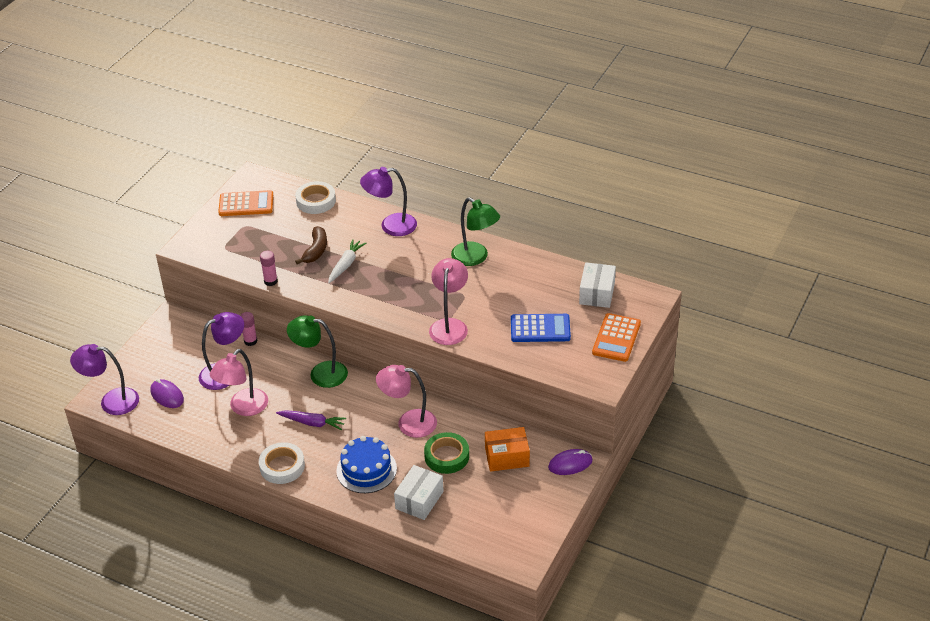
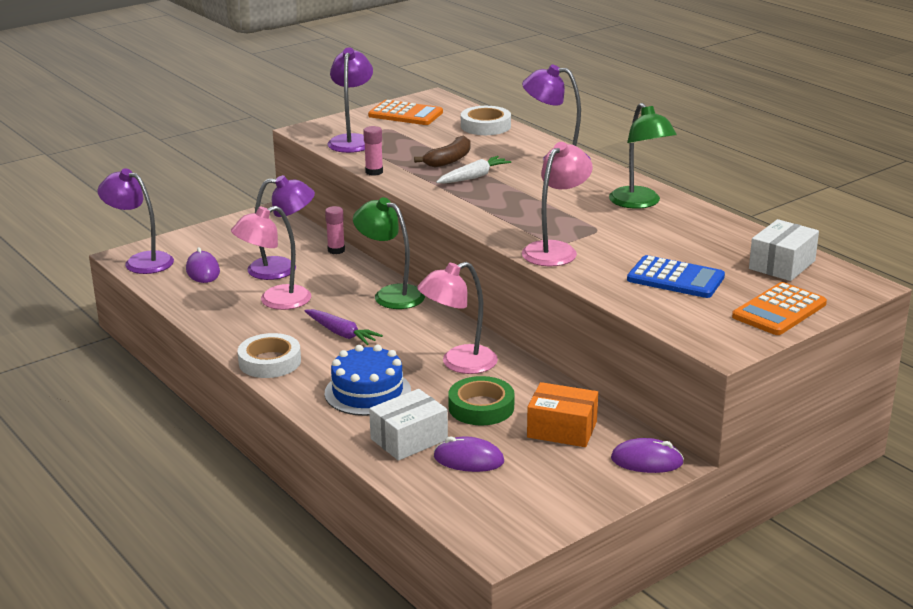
camera: 25 degrees right, 15 degrees down
(228, 249) = (352, 140): none -> purple lamp
(408, 423) = (459, 363): pink lamp -> pink lamp turned 60 degrees counterclockwise
(466, 502) = (468, 459): none -> purple mouse

